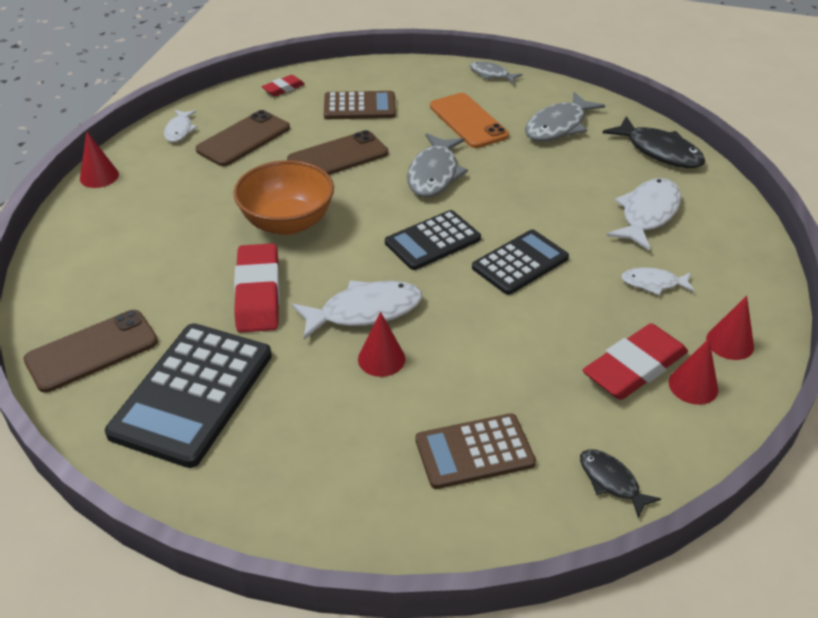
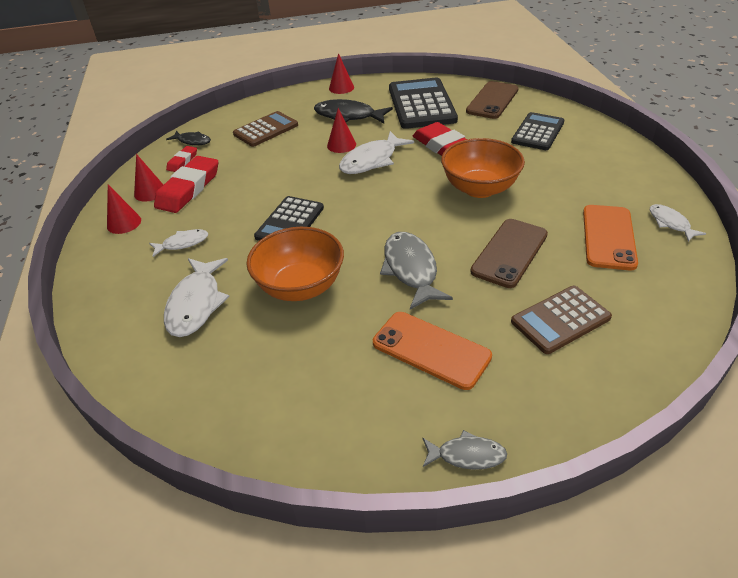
camera: 155 degrees right, 0 degrees up
(99, 176) = (653, 168): red cone -> red cone (341, 88)
(243, 139) = (608, 237): brown phone -> orange phone
(283, 88) = (665, 310): red eraser -> red eraser (182, 161)
(432, 241) = (365, 214): black calculator -> black calculator (538, 132)
(543, 195) = (300, 286): none -> orange bowl
(558, 126) = (326, 387): grey fish -> none
(659, 151) = (194, 396): black fish -> black fish (348, 116)

